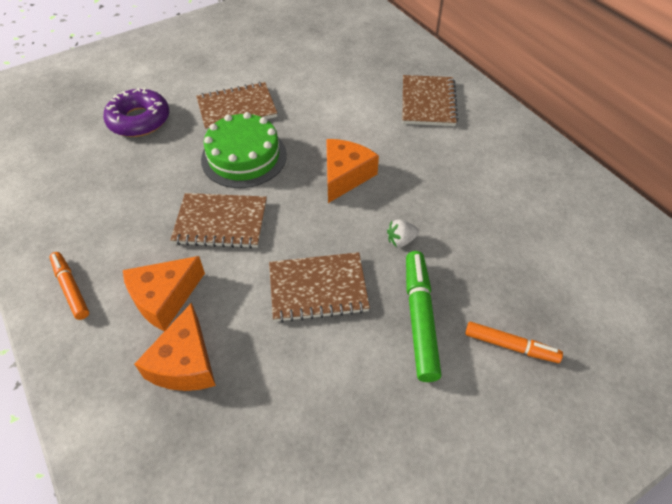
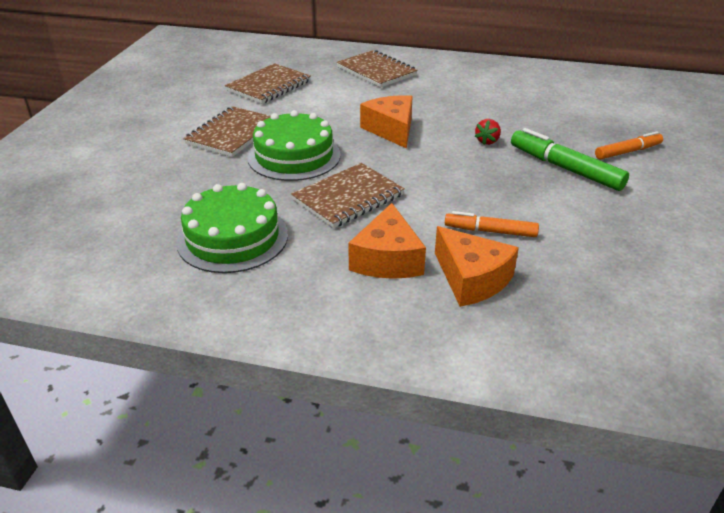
camera: 45 degrees left, 15 degrees down
(71, 288) = (296, 303): orange marker -> orange marker (490, 231)
(114, 205) = (232, 238): none -> green cake
(139, 120) = (148, 180): purple donut -> none
(318, 288) = (482, 190): brown notebook -> brown notebook (268, 86)
(401, 240) = (487, 141): white strawberry -> red strawberry

